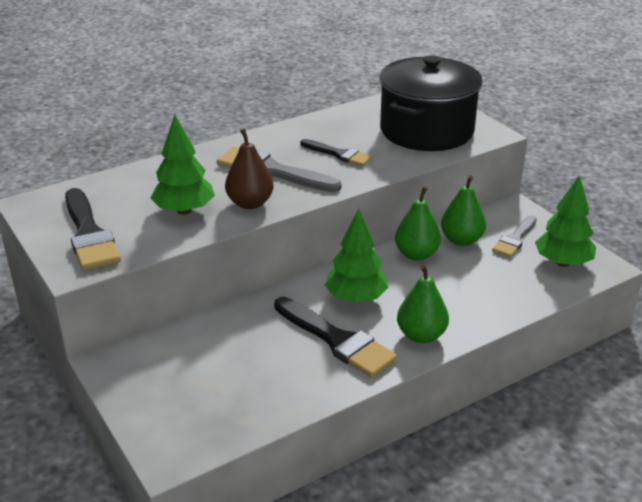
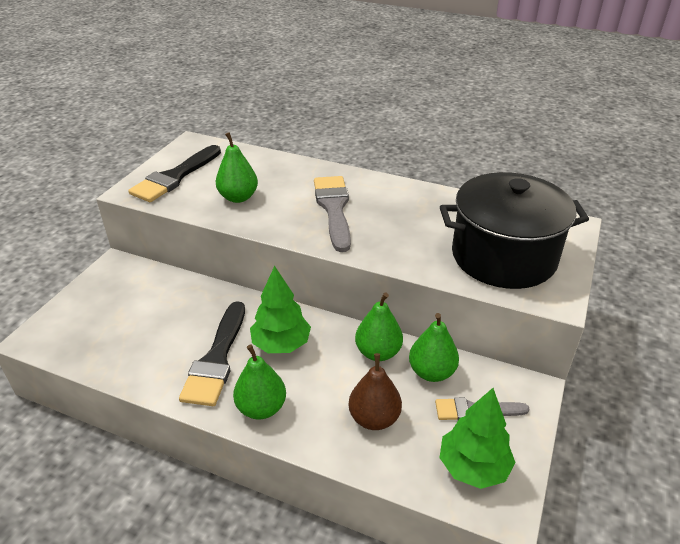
camera: 55 degrees right, 5 degrees up
(184, 210) = (238, 197): green tree -> green pear
(250, 203) = (276, 219): brown pear -> brown pear (374, 418)
(339, 154) = (399, 228): black brush -> none

